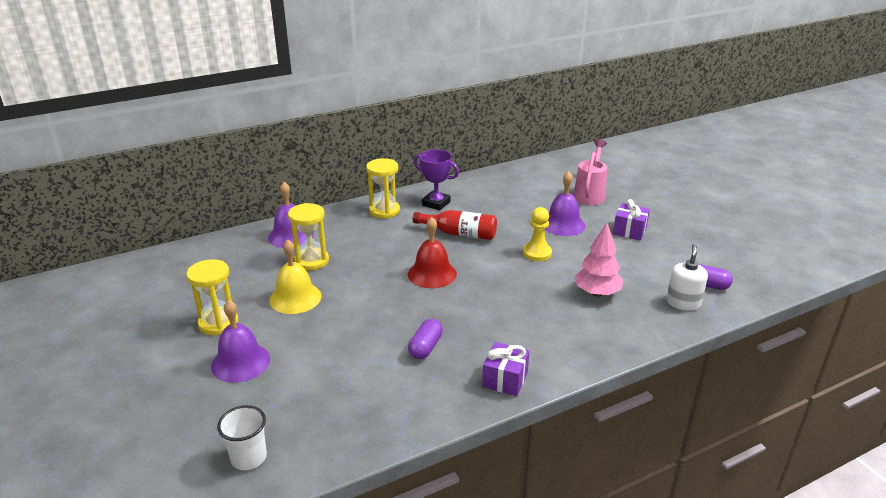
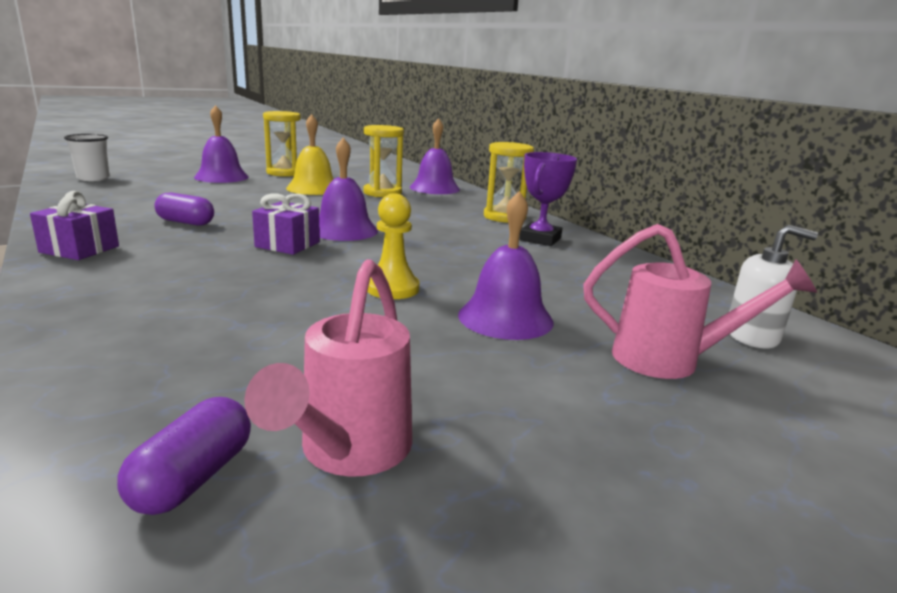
camera: 85 degrees right, 10 degrees down
(432, 274) = (344, 230): red bell -> purple bell
(459, 234) = (451, 247): red bottle -> none
(597, 293) = (240, 323): pink tree -> none
(629, 231) = (497, 391): purple gift -> purple gift (287, 244)
(680, 259) = (349, 454): none -> pink watering can
(683, 303) = (136, 419): white soap dispenser -> white soap dispenser (752, 336)

